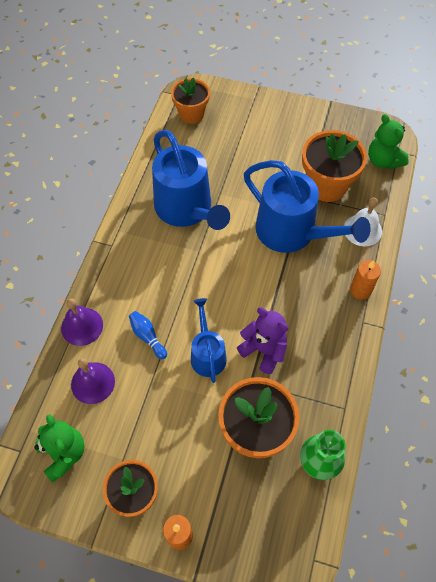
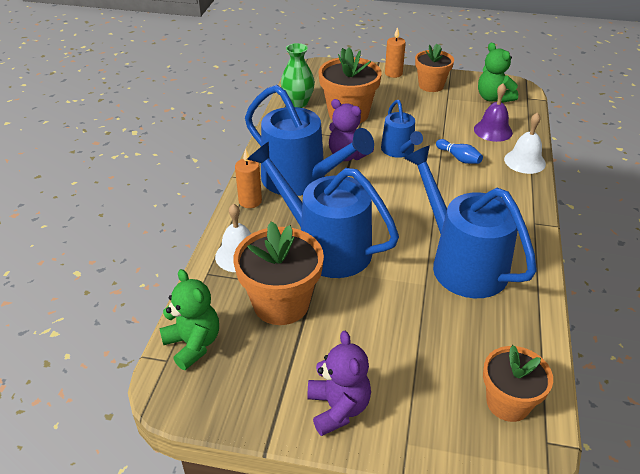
camera: 175 degrees right, 20 degrees down
(82, 326) = (524, 161): purple bell -> white bell
(290, 118) = (338, 408): none -> purple teddy bear
(313, 316) = (300, 180): none -> blue watering can

